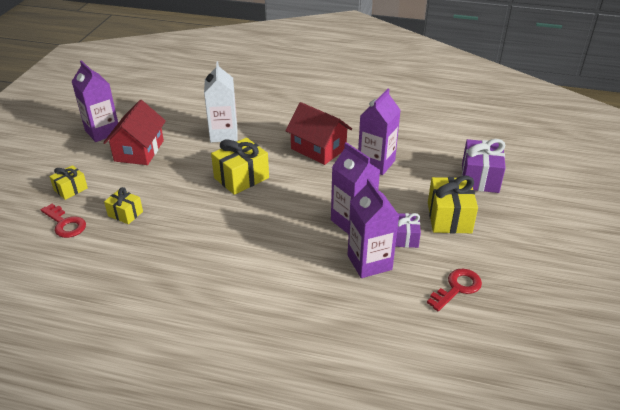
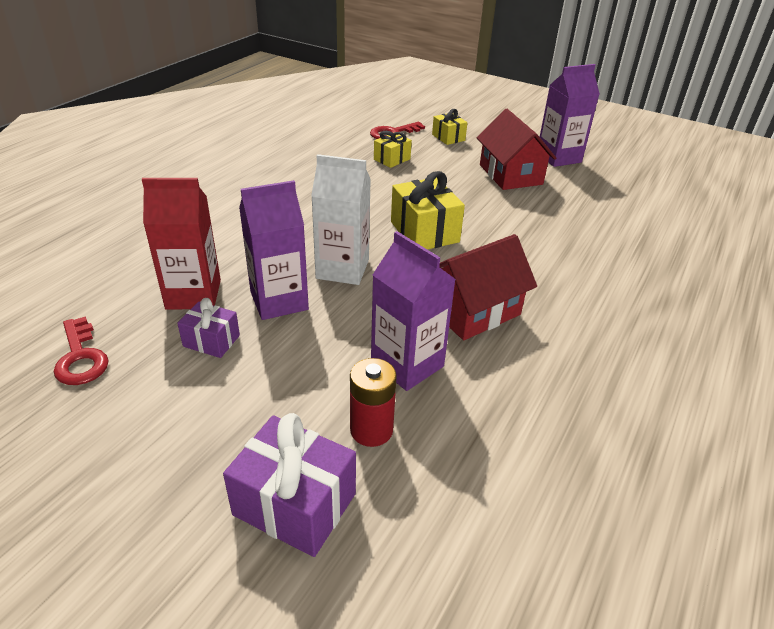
camera: 105 degrees right, 0 degrees up
(139, 151) = (510, 174): red house -> red house turned 45 degrees clockwise
(223, 134) = (536, 233): white carton -> white carton (342, 269)
(369, 262) = (193, 294): purple carton -> red carton
(426, 166) = (371, 430): none -> red battery
(449, 217) = (217, 406): yellow gift -> none

